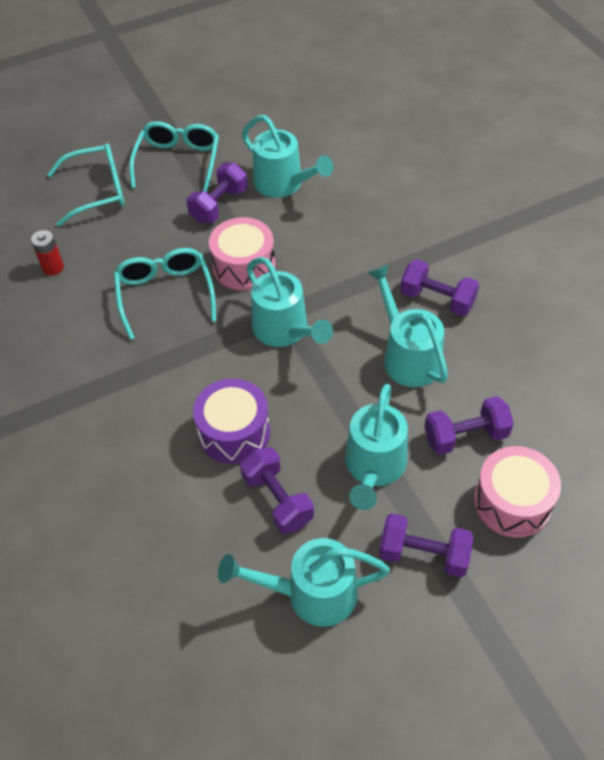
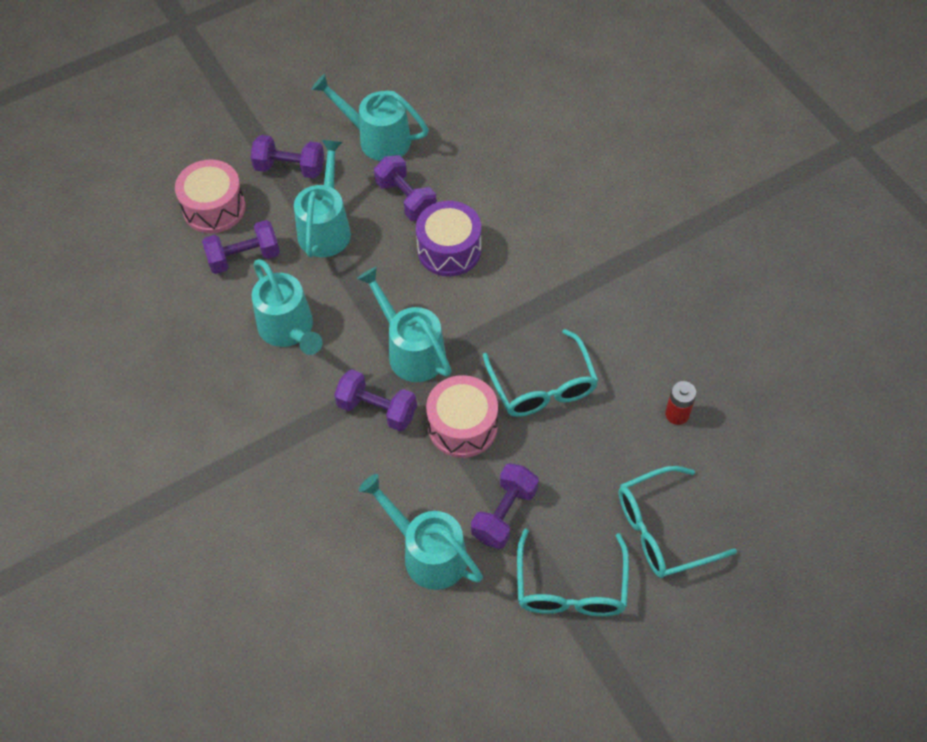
camera: 175 degrees right, 5 degrees up
(310, 594) = (376, 138): turquoise watering can -> turquoise watering can turned 150 degrees counterclockwise
(437, 299) = (253, 394): purple dumbbell -> purple dumbbell (377, 409)

